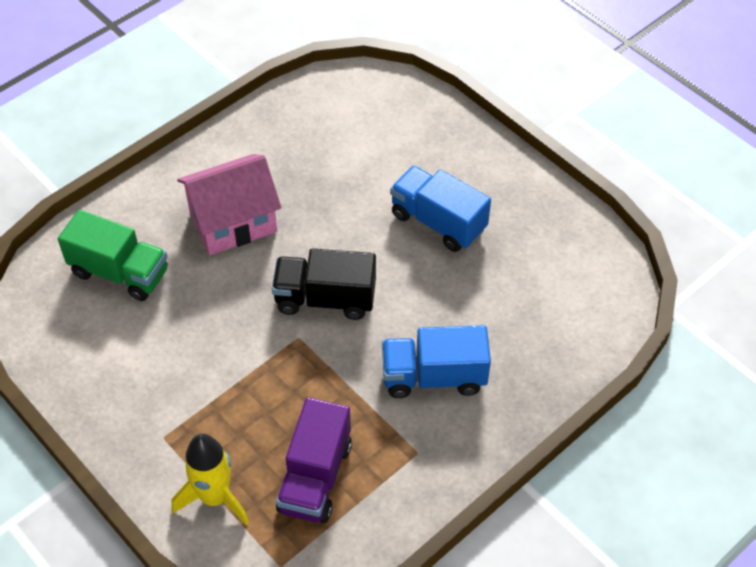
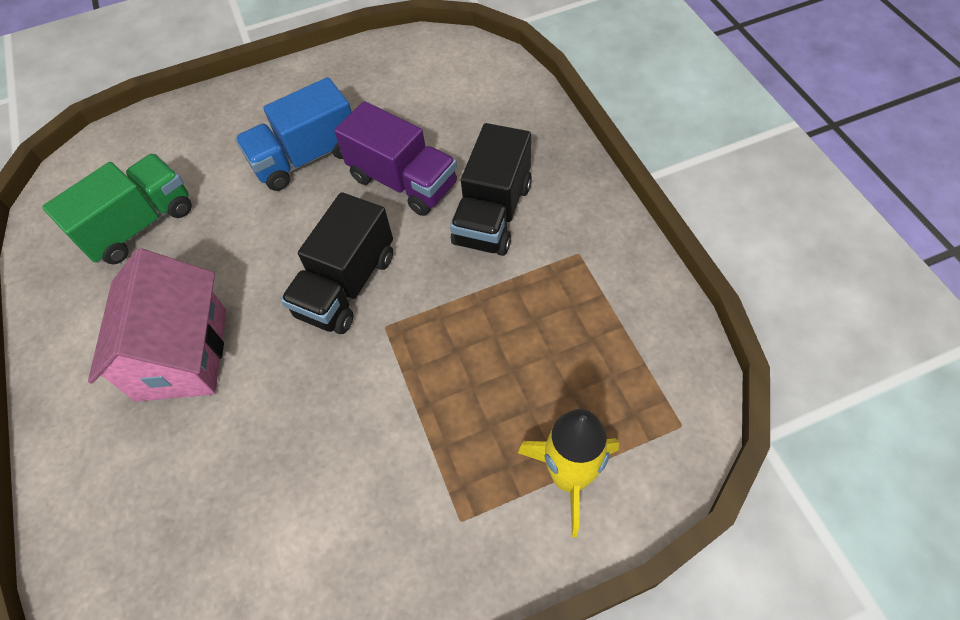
camera: 65 degrees left, 5 degrees up
(120, 272) = (175, 517): green truck -> green truck (140, 225)
(315, 477) = (577, 358): purple truck -> purple truck (403, 181)
(433, 376) = (493, 214): blue truck -> black truck

